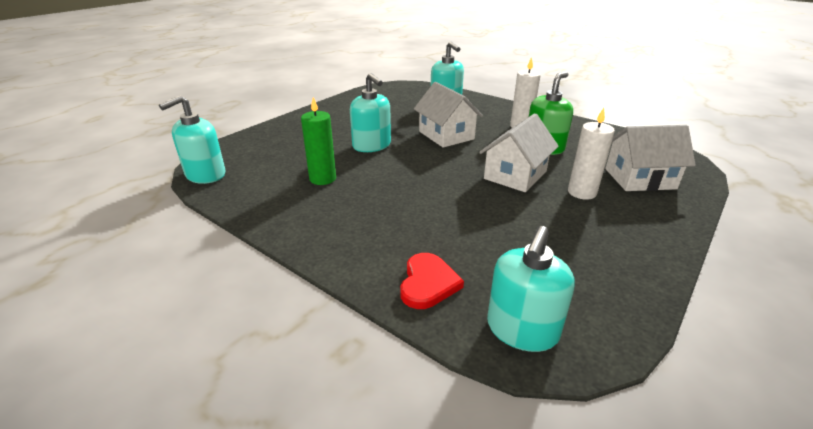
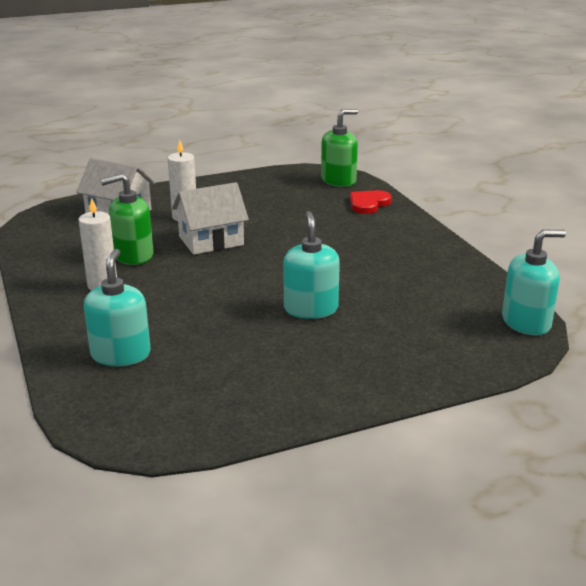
camera: 150 degrees left, 5 degrees down
(322, 178) = (395, 284): green candle -> none
(446, 135) = (207, 298): white house -> none
(522, 330) = (338, 181): turquoise soap dispenser -> green soap dispenser

